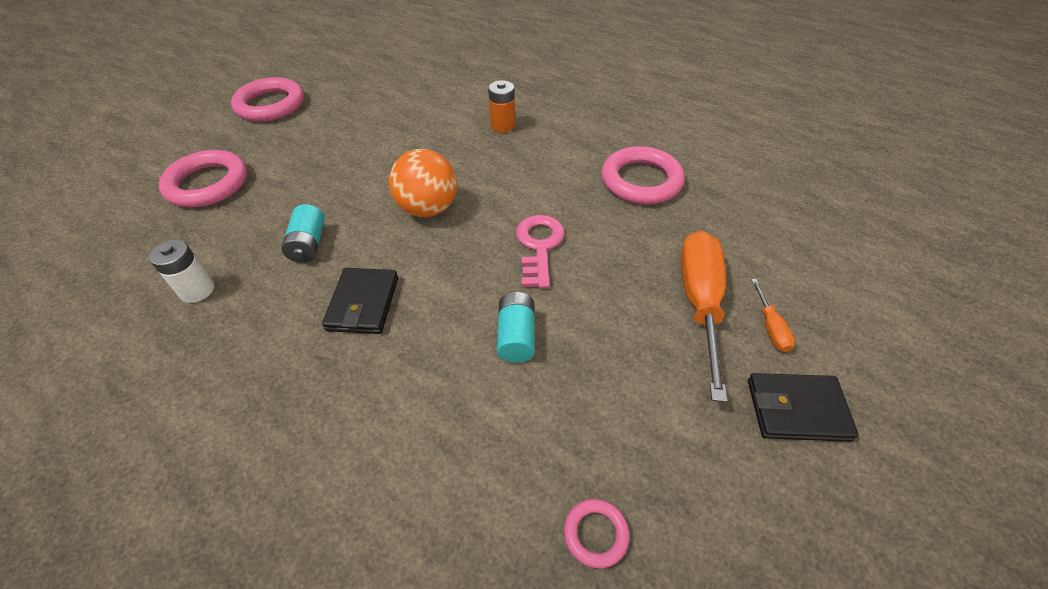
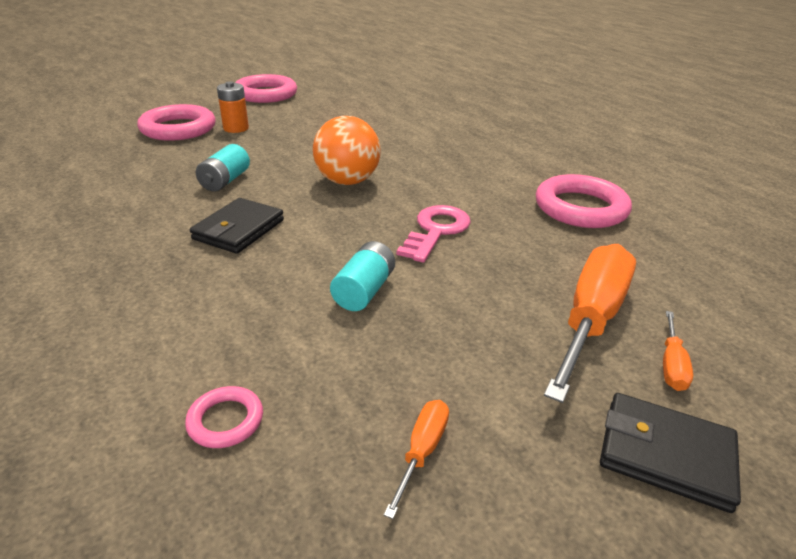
camera: 20 degrees right, 15 degrees down
(197, 290) = (114, 188): white battery -> none
(503, 125) = (460, 142): orange battery -> orange battery (236, 128)
(596, 534) = (330, 485): pink ring -> pink ring (225, 420)
(643, 477) = (422, 451): none -> orange screwdriver

